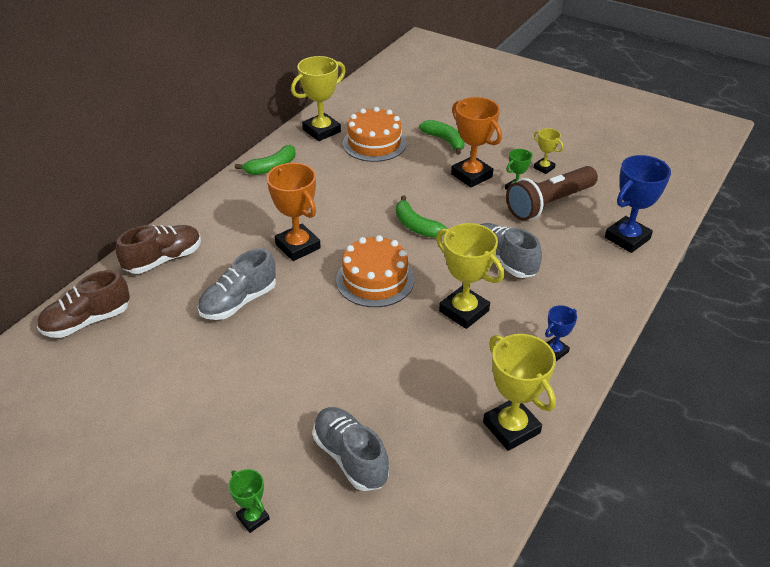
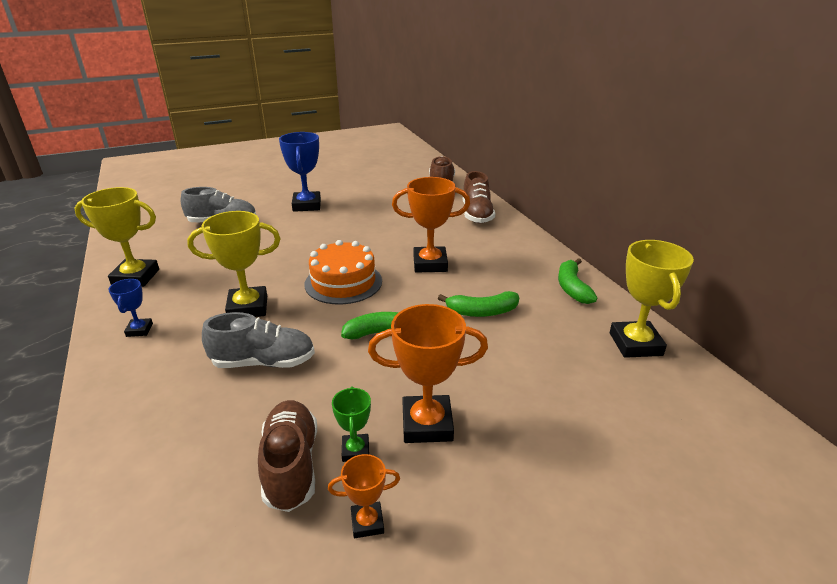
camera: 125 degrees right, 10 degrees down
(239, 302) = (396, 227): grey shoe -> none
(253, 518) = (240, 194): green trophy -> none
(374, 143) = (575, 374): orange cake -> none
(445, 141) = (536, 445): green banana -> green banana (482, 312)
(544, 168) = (367, 522): yellow trophy -> orange trophy
(549, 203) = (291, 465): brown flashlight -> brown shoe
(627, 238) = (138, 498): blue trophy -> blue trophy (306, 205)

